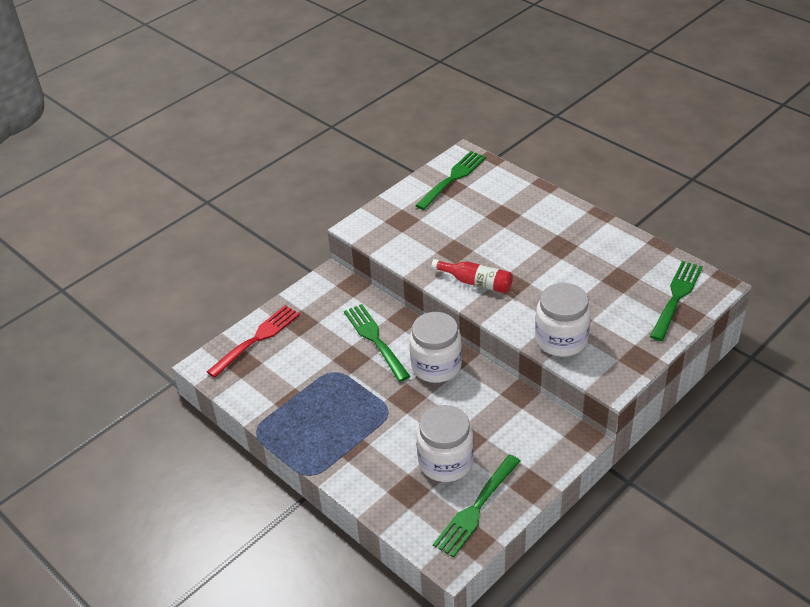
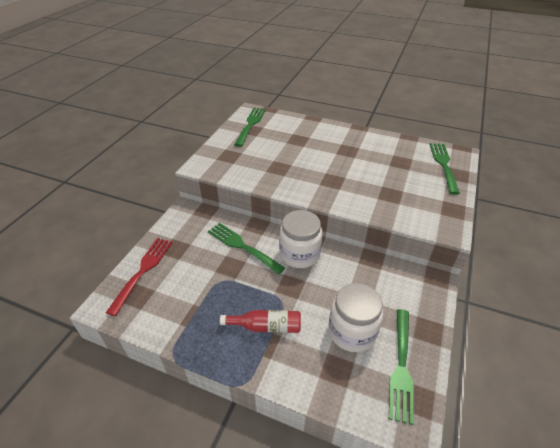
camera: 25 degrees left, 0 degrees up
(476, 282) = (307, 185): red bottle -> red bottle (266, 326)
(561, 339) = (393, 209): white jar -> none

